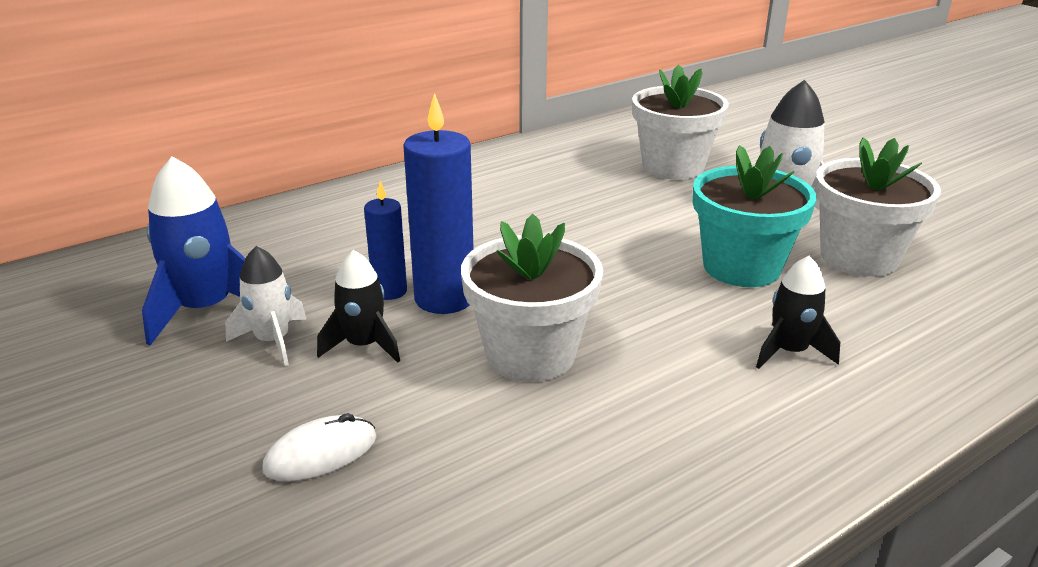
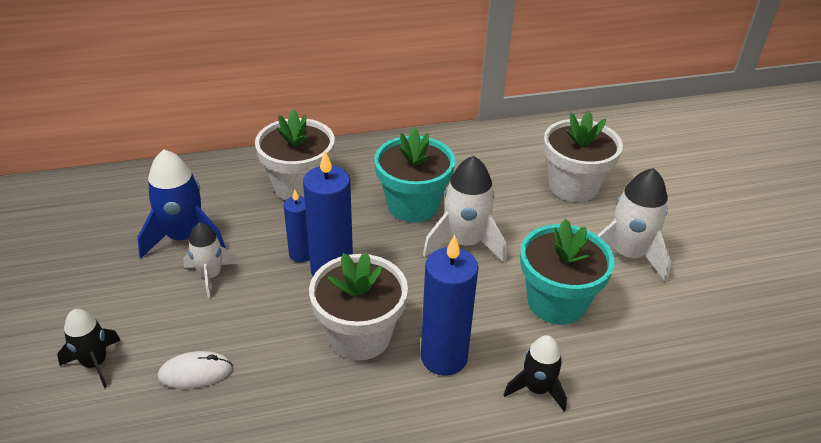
camera: 20 degrees right, 10 degrees up
(363, 345) = (261, 296): black rocket -> black rocket (95, 363)
(501, 217) = (413, 205): none -> turquoise flower pot
(591, 237) = (465, 242): none -> white rocket
(654, 349) = (444, 357): none -> blue candle
(859, 257) = (656, 319): white flower pot -> white flower pot (299, 186)

